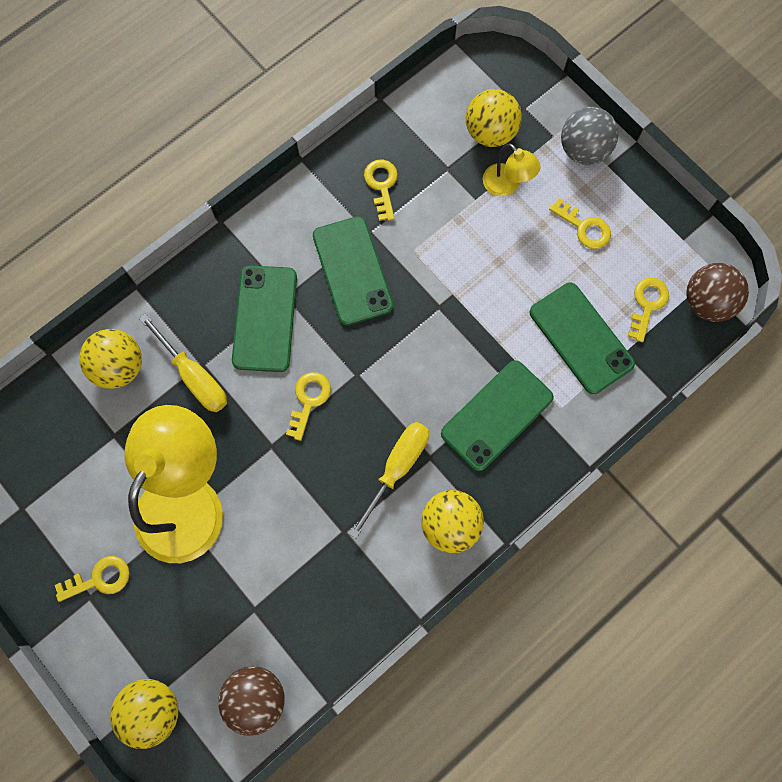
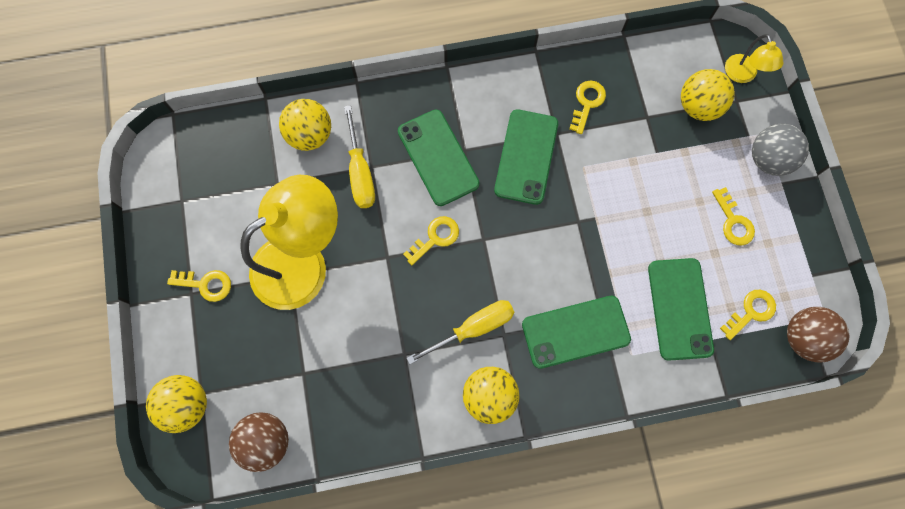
camera: 30 degrees right, 0 degrees up
(265, 318) = (438, 157): green phone -> green phone turned 60 degrees counterclockwise
(506, 186) = (687, 155): yellow lamp -> yellow lamp (742, 75)

